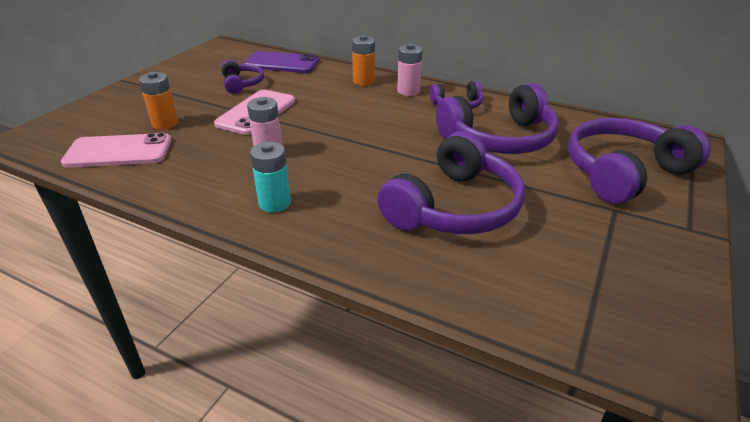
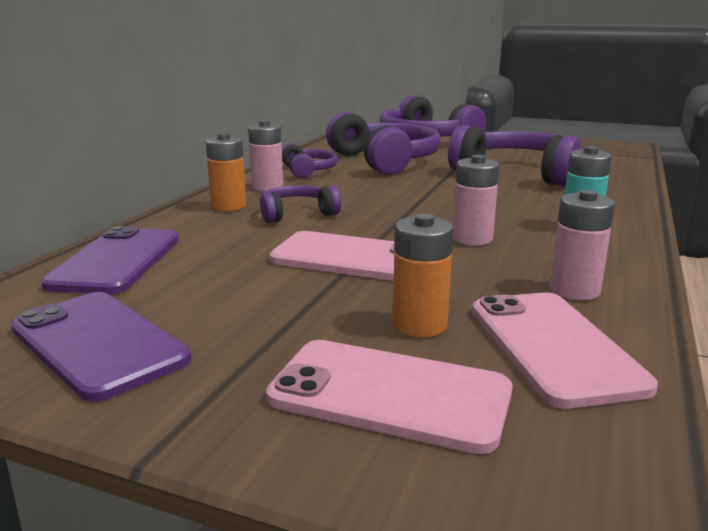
camera: 95 degrees left, 15 degrees down
(118, 113) = (389, 395): none -> pink phone
(168, 171) = (574, 290): none -> pink battery
(199, 68) = (98, 344): none -> purple phone
(242, 84) = (220, 283): purple headphones -> purple headphones (297, 214)

